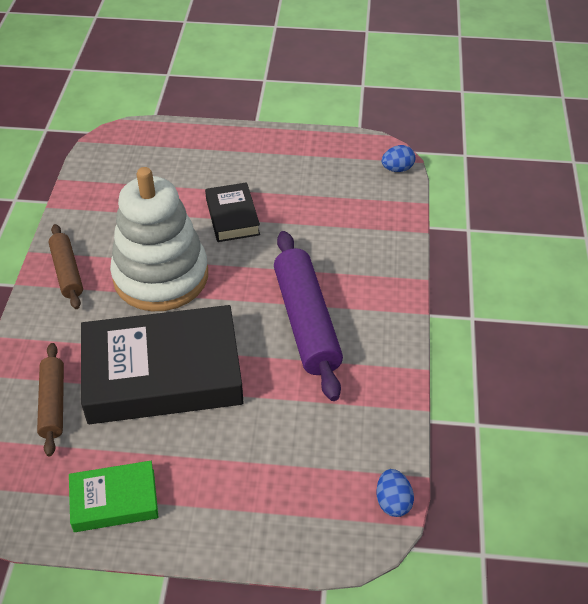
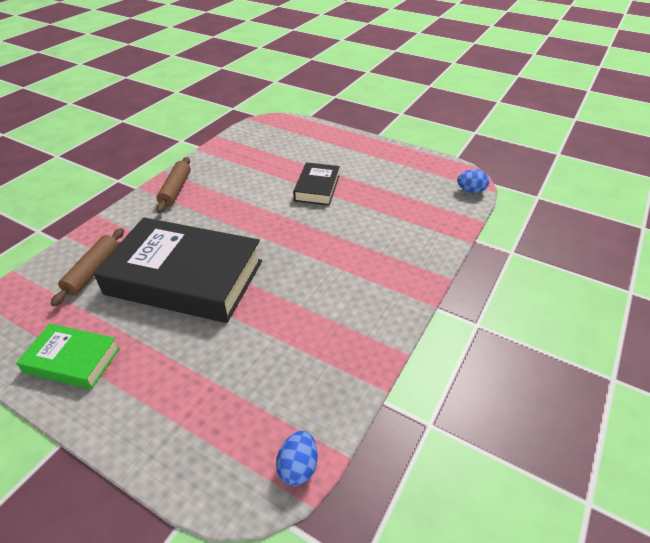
camera: 25 degrees right, 5 degrees down
(161, 276) = (236, 211): white stacking toy -> none
(306, 322) = (323, 277): purple rolling pin -> none

